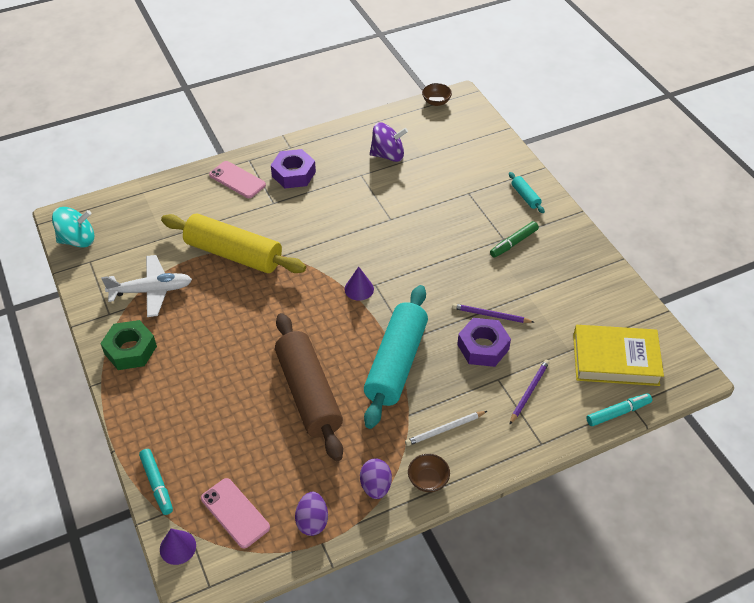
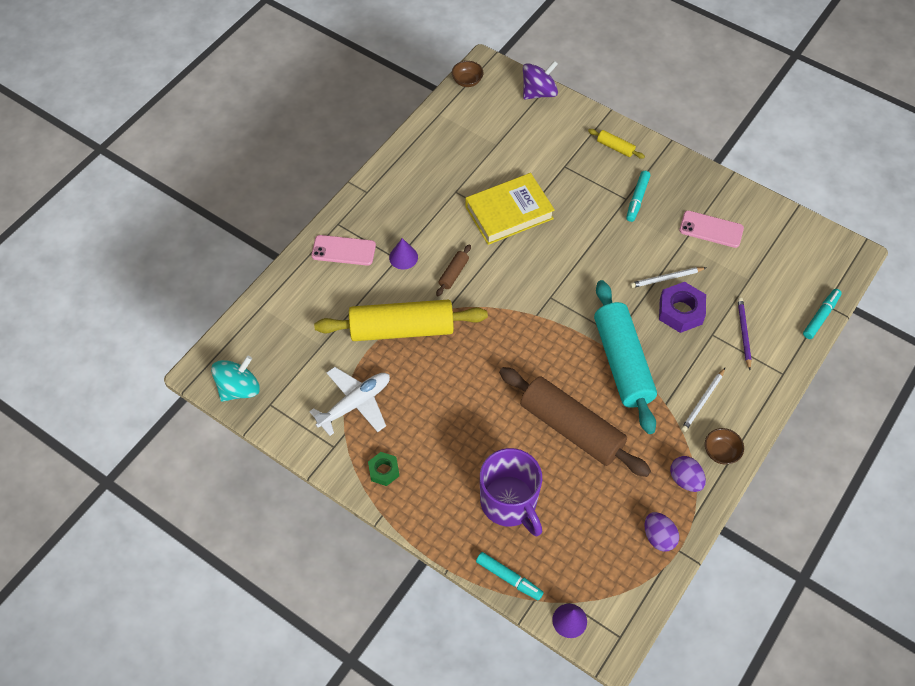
camera: 30 degrees left, 10 degrees up
(130, 350) = (384, 471): green nut -> green nut, size x0.61
(208, 425) = (509, 503): none -> purple mug
(235, 513) = (592, 565): pink phone -> pink phone (711, 229)
(293, 174) = (392, 219): purple nut -> none
(309, 232) = (453, 273): none -> brown rolling pin
(359, 289) = (540, 308): purple cone -> purple cone (403, 257)
(388, 155) = (465, 159): purple spinning top -> purple spinning top (539, 92)
(490, 315) = (666, 278): purple pencil -> white pencil
(513, 243) = (637, 199): green marker -> turquoise marker
(525, 196) = (615, 147): turquoise rolling pin -> yellow rolling pin
(615, 359) = (788, 270): yellow book -> yellow book (509, 213)

